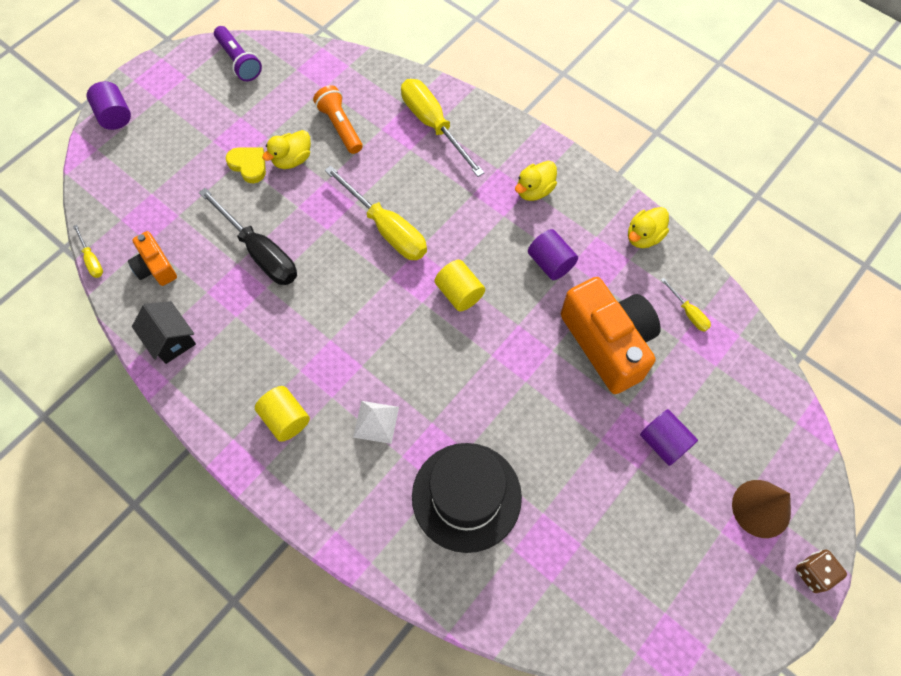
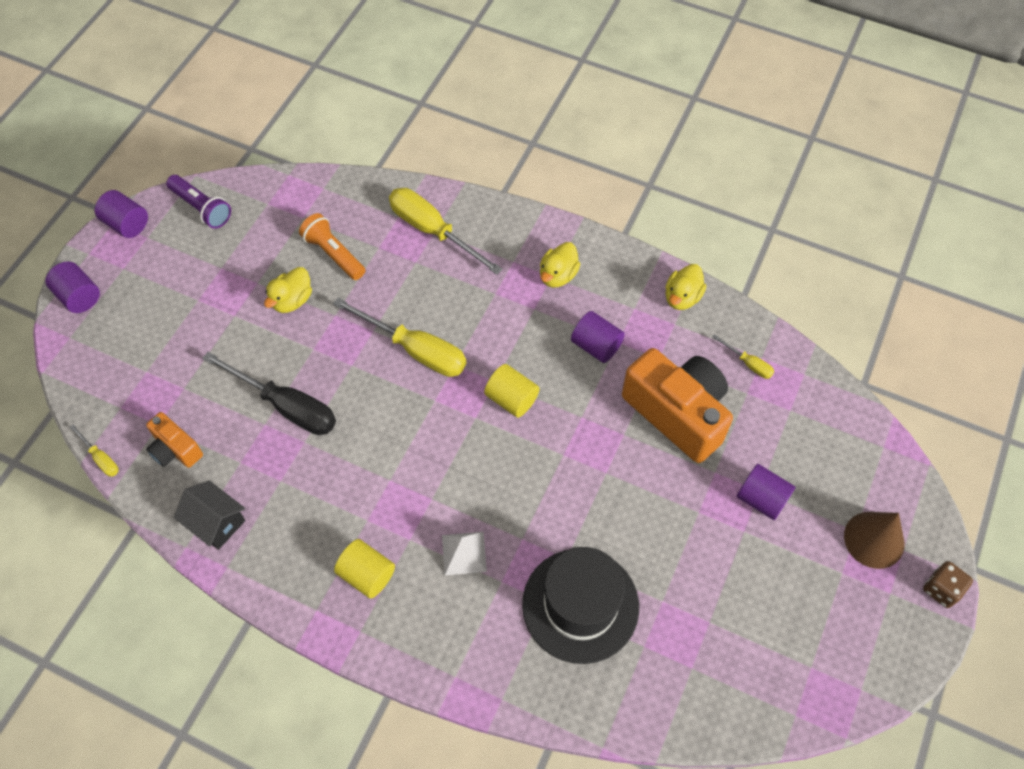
camera: 15 degrees left, 5 degrees down
(172, 61) = (127, 224): none -> purple cylinder
(249, 165) = (246, 317): yellow heart -> none

